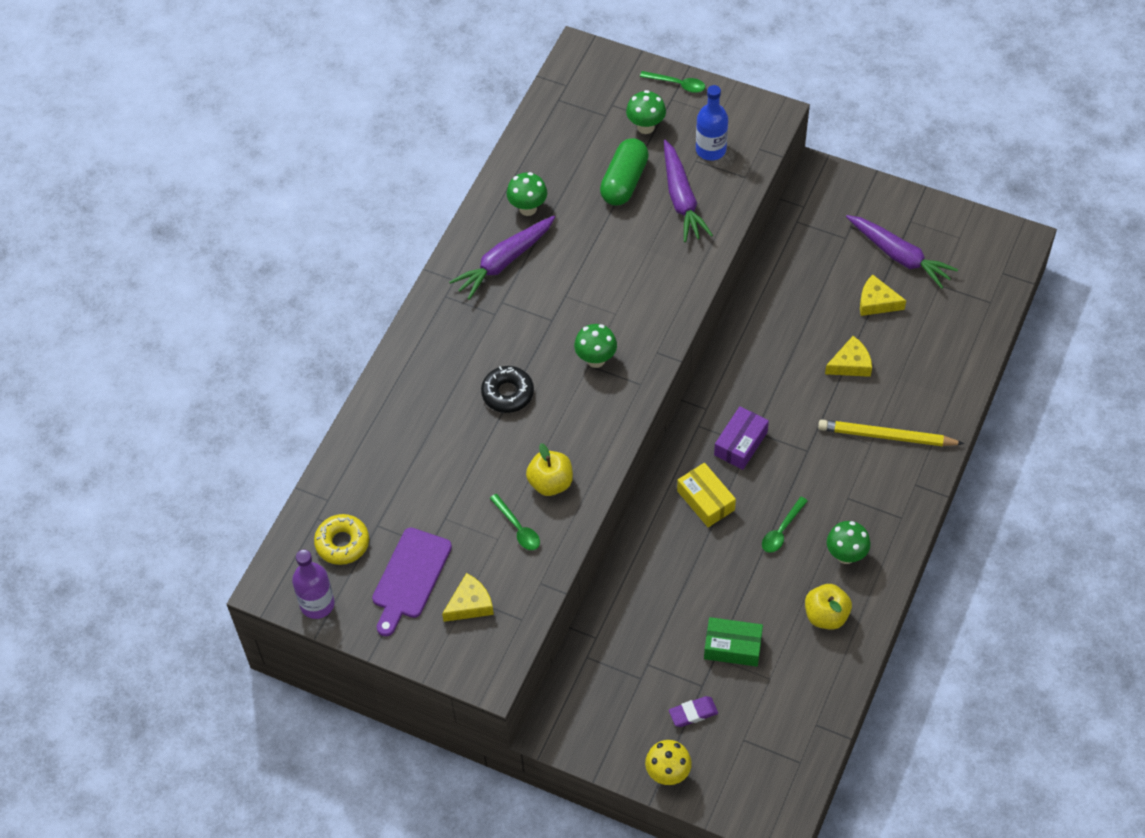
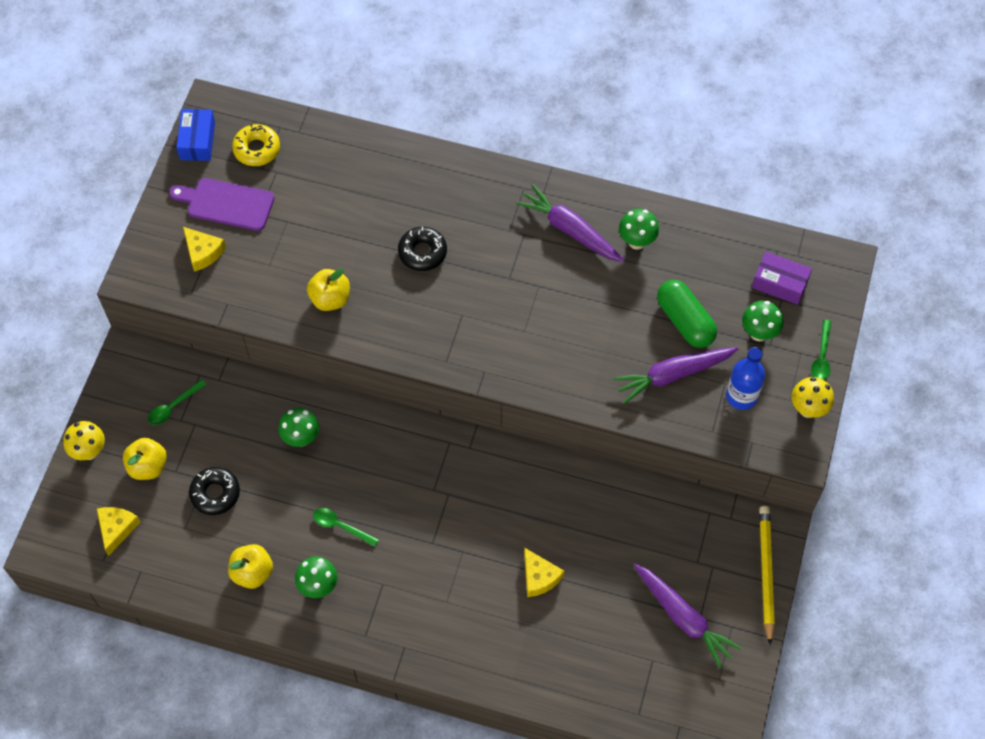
camera: 80 degrees right, 5 degrees up
(317, 604) = (197, 141): purple bottle -> blue box
(518, 528) = (281, 279): green spoon -> green spoon (173, 407)
(596, 360) = (469, 320): green mushroom -> green mushroom (301, 438)
(624, 181) = (685, 321): green capsule -> green capsule turned 45 degrees clockwise
(693, 713) = (148, 466): purple eraser -> yellow apple
(705, 500) = (367, 456): yellow box -> none
(730, 103) = (808, 409): none -> yellow mushroom
(732, 647) = (215, 493): green box -> black donut
(740, 443) = (433, 482): purple box -> purple box (780, 283)
(876, 302) = (620, 598): yellow cheese -> yellow cheese (117, 528)
(886, 436) = (457, 616): yellow pencil -> yellow pencil (765, 573)
(899, 256) = (683, 617): purple carrot -> purple carrot turned 75 degrees counterclockwise

